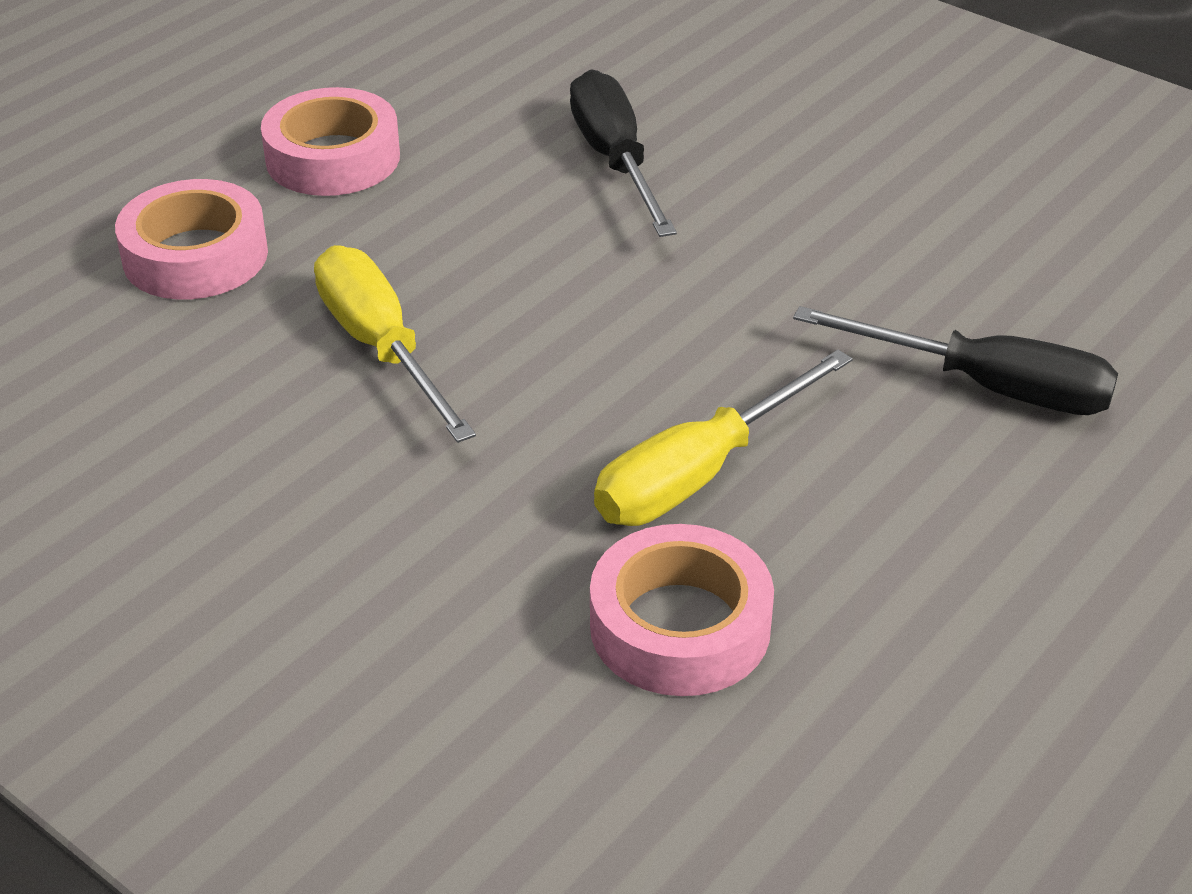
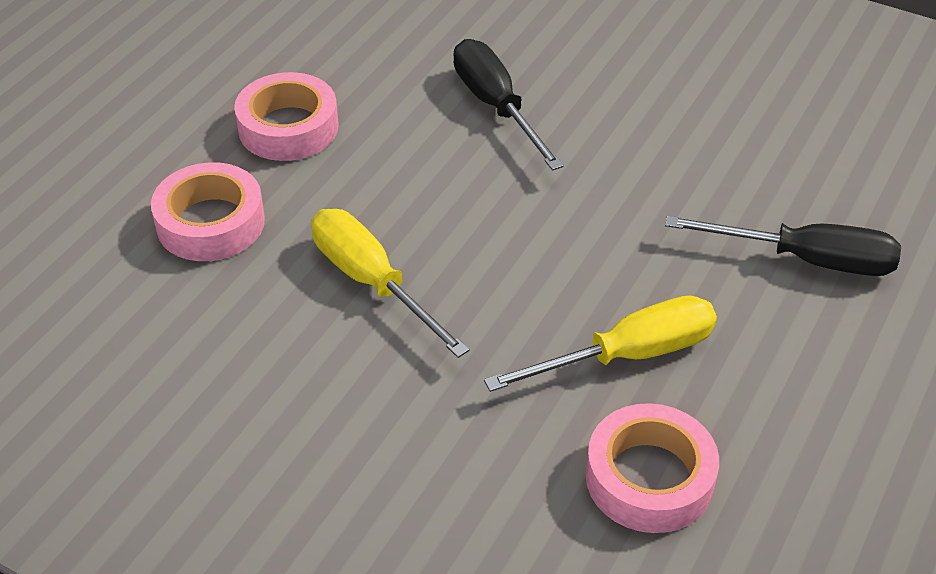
camera: 10 degrees left, 5 degrees up
(698, 474) = (627, 355): yellow screwdriver -> yellow screwdriver turned 150 degrees counterclockwise

